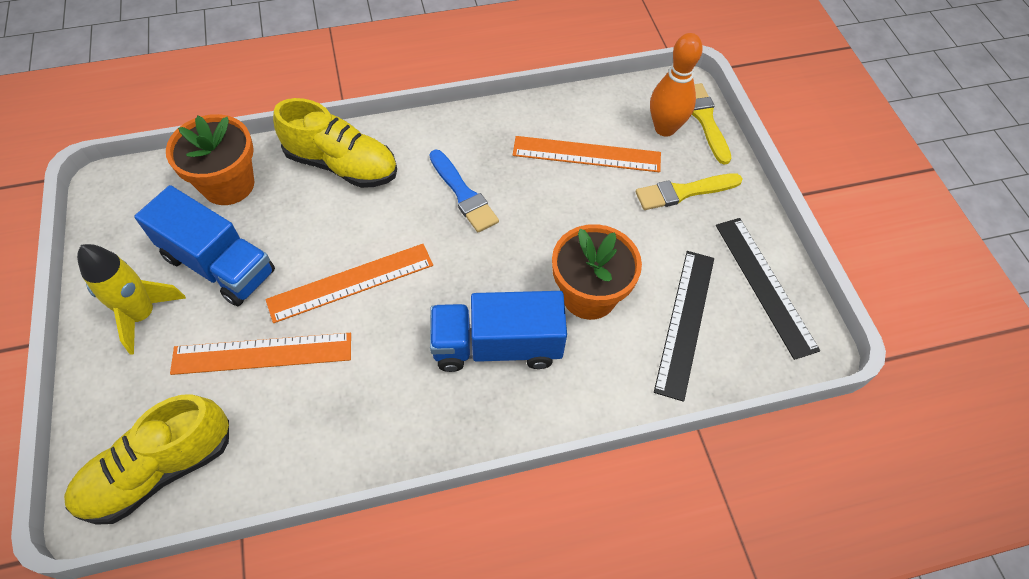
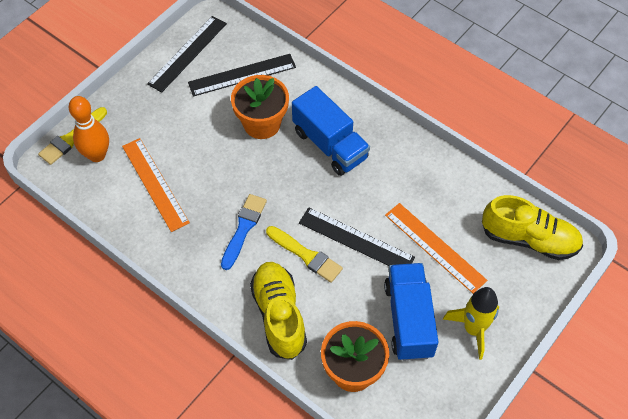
camera: 125 degrees left, 0 degrees up
(351, 283) = (356, 240): orange ruler -> black ruler
(683, 192) = (147, 119): yellow brush -> yellow brush (306, 255)

